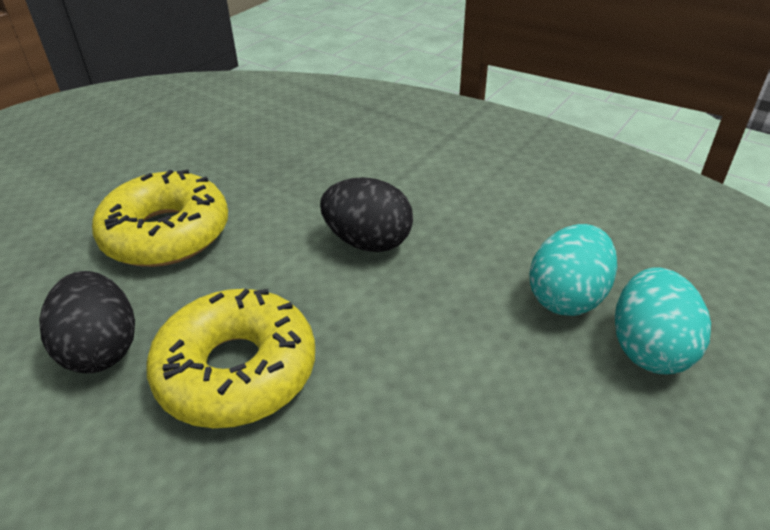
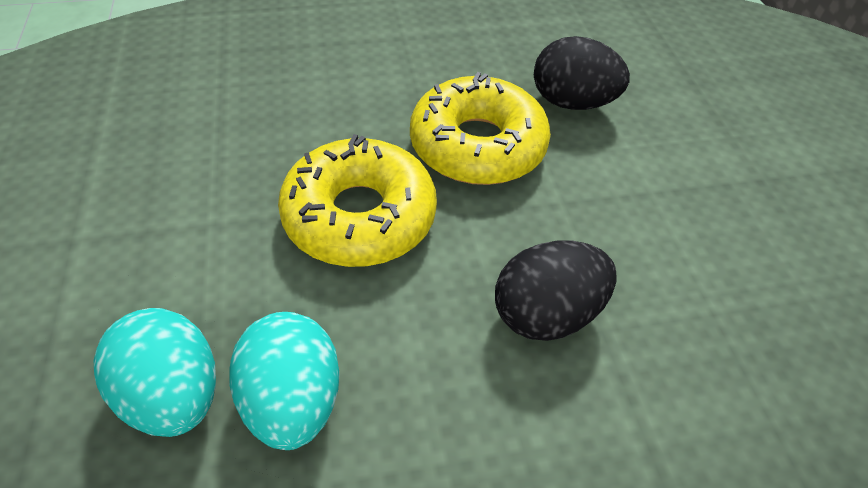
camera: 130 degrees right, 10 degrees up
(166, 233) = (697, 189): yellow donut -> yellow donut (359, 216)

